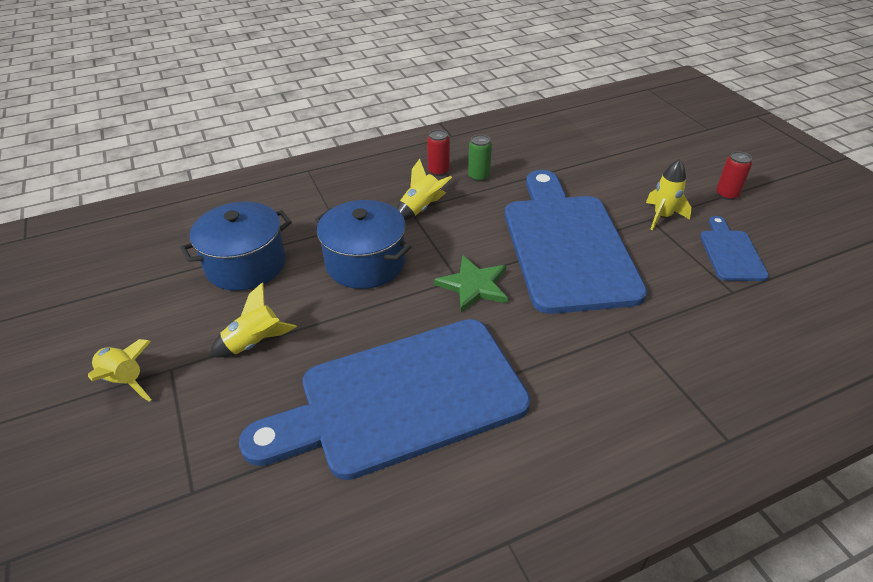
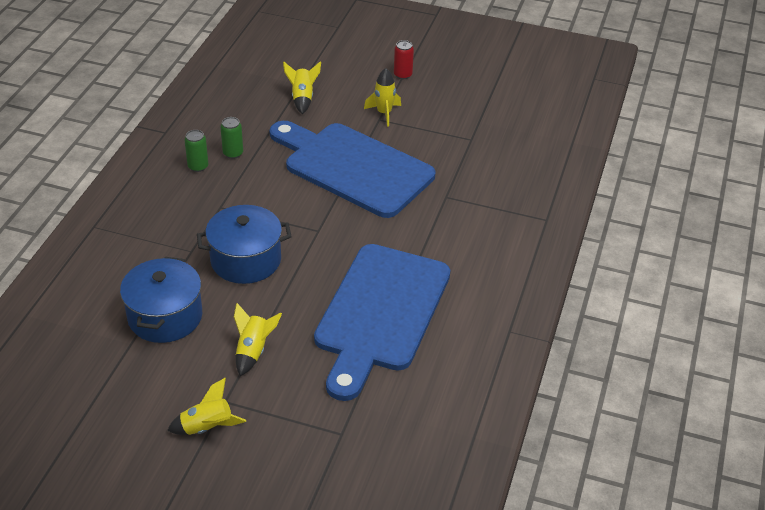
camera: 50 degrees left, 0 degrees up
(421, 209) = (227, 201): yellow rocket -> yellow rocket (302, 98)
(438, 171) = (198, 166): red can -> green can
(473, 285) = (333, 228): green star -> none
(731, 253) = (445, 115): blue cutting board -> none

